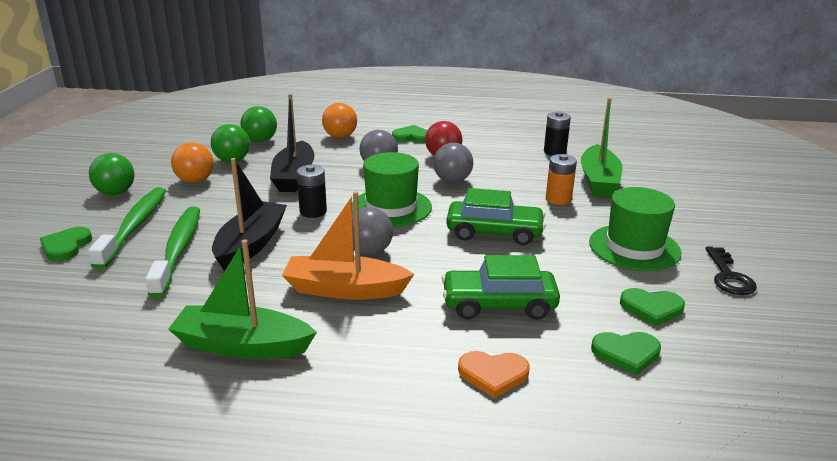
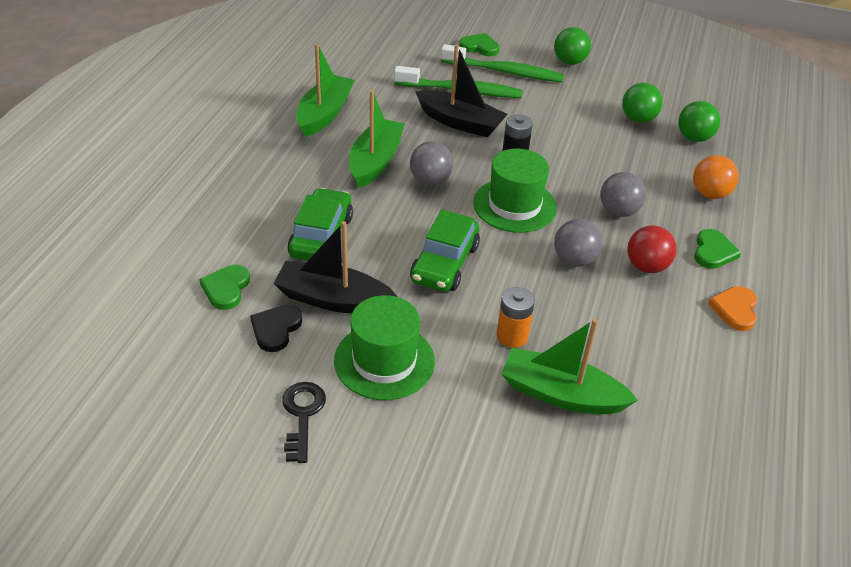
camera: 100 degrees right, 15 degrees up
(195, 181) = (590, 98): orange ball -> none
(294, 177) = (595, 153): black boat -> black boat (333, 299)
(345, 289) = (375, 161): orange boat -> green boat
(493, 374) = (240, 213): orange heart -> orange heart (735, 309)
(555, 152) = (663, 380): black battery -> none
(651, 308) = (276, 329): green heart -> black heart
(728, 276) = (302, 415): black key -> black key turned 75 degrees clockwise

